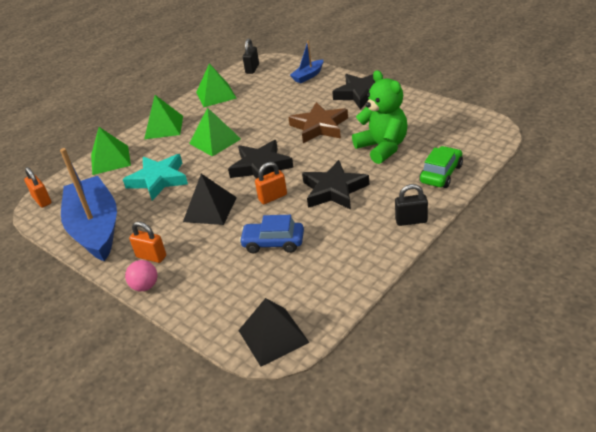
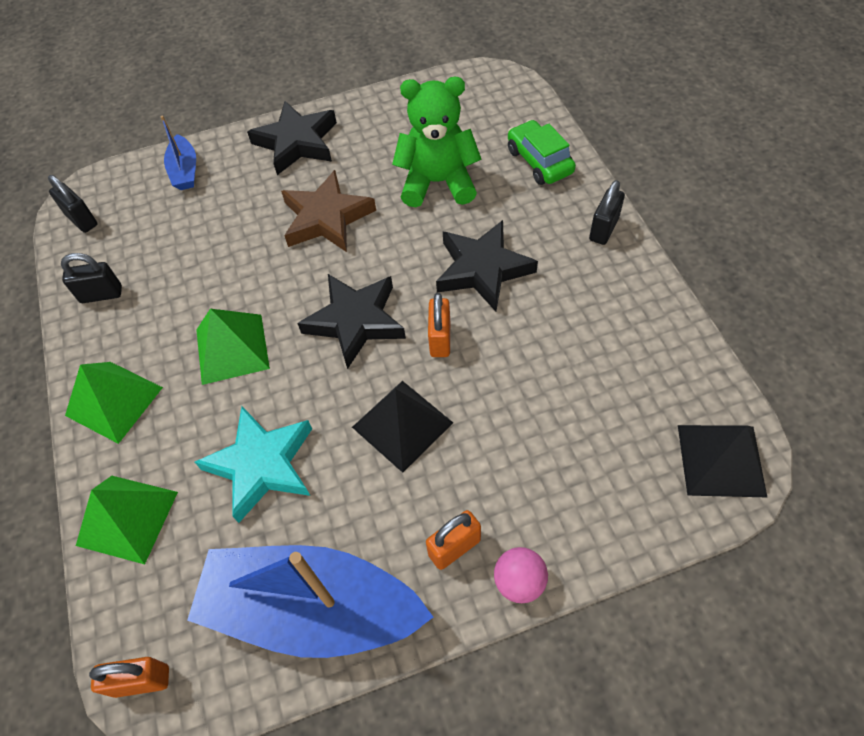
camera: 60 degrees left, 20 degrees up
(216, 95) = (101, 294): green pyramid -> black padlock
(273, 243) = (540, 381): blue car -> none

